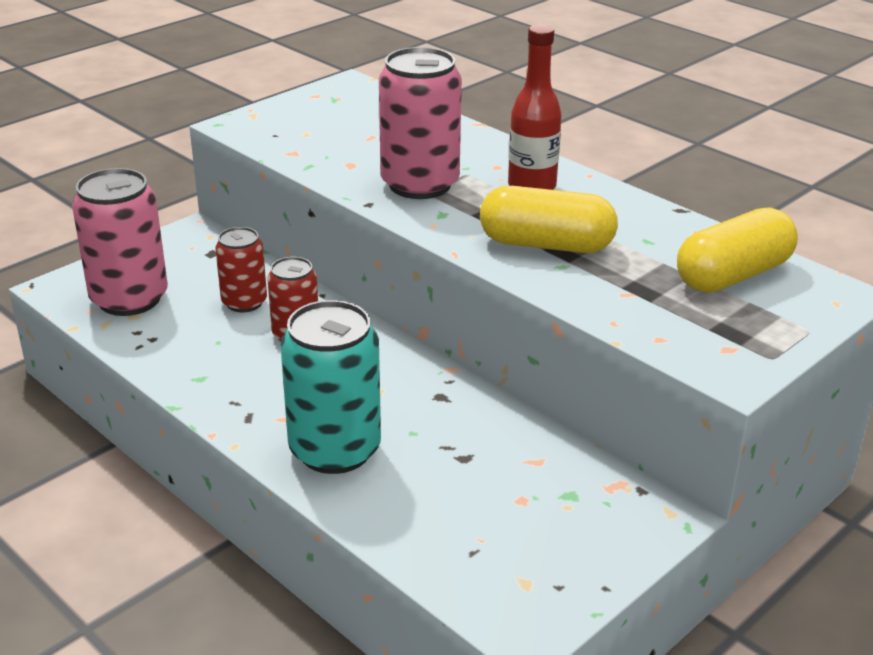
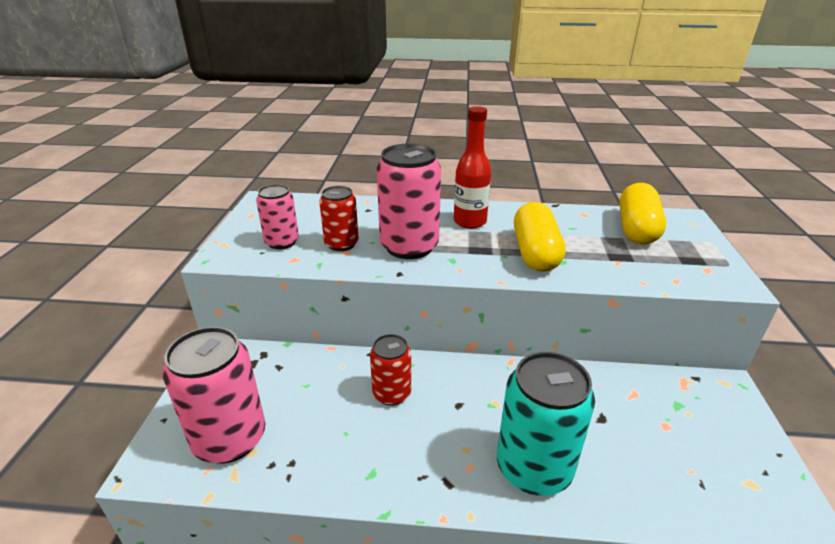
camera: 40 degrees left, 0 degrees up
(244, 302) = (325, 389): red can -> red can (341, 244)
(305, 132) = (282, 242): none -> pink can
(546, 244) = (535, 252): yellow capsule -> yellow capsule turned 60 degrees counterclockwise

